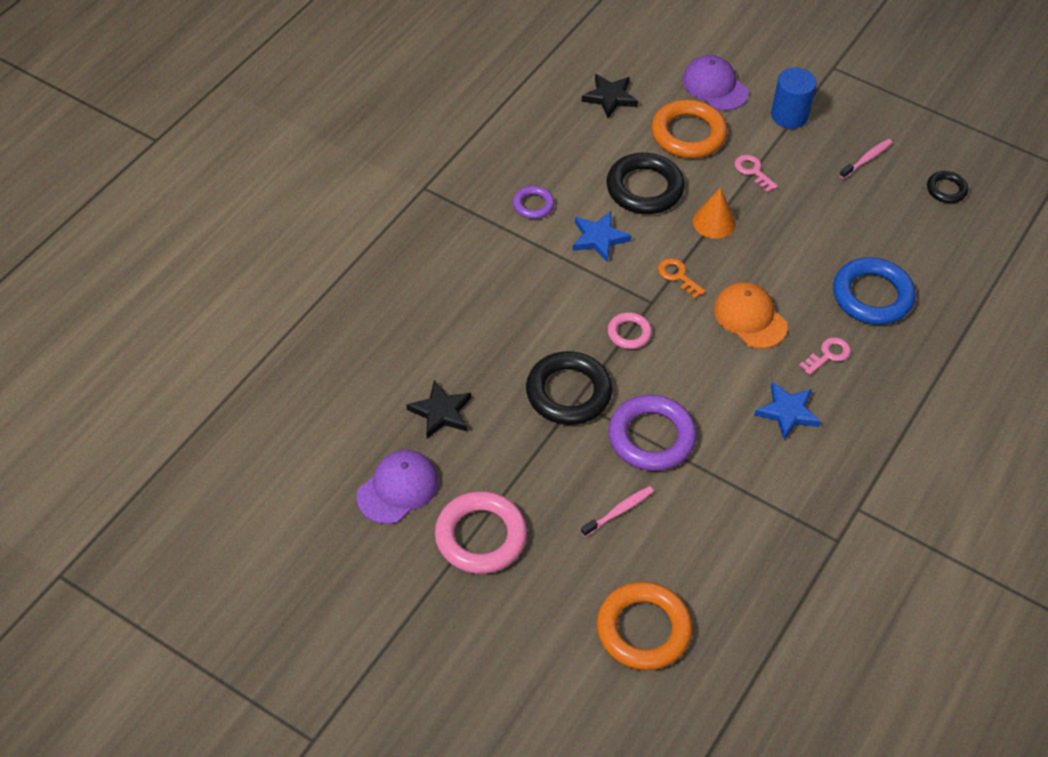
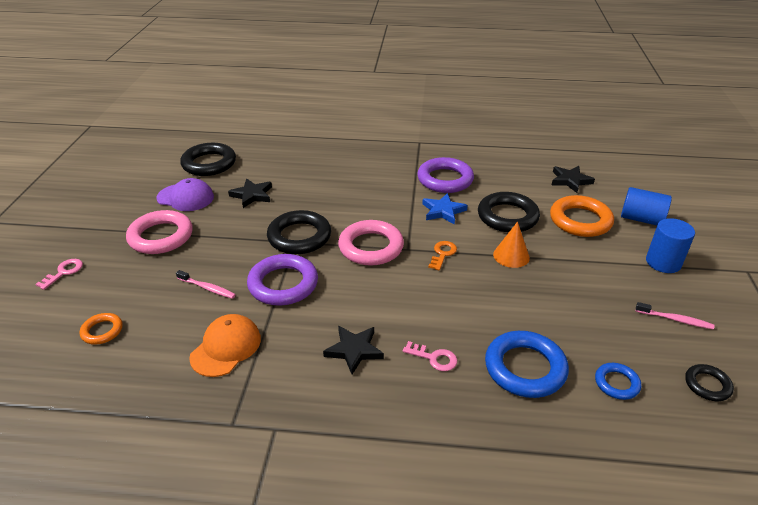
camera: 65 degrees right, 15 degrees down
(318, 439) = (209, 163): none -> black ring
(533, 205) = (445, 179): purple ring -> purple ring, size x1.89
(629, 333) = (371, 247): pink ring -> pink ring, size x1.89
(643, 630) = (102, 331): orange ring -> orange ring, size x0.53
(714, 86) = (641, 219): purple cap -> blue cylinder
(750, 317) = (435, 301): orange cap -> orange cap (226, 347)
(753, 171) = (583, 260): pink key -> pink key (64, 272)
(787, 412) = (354, 350): blue star -> black star
(918, 245) = (616, 383): none -> blue ring

